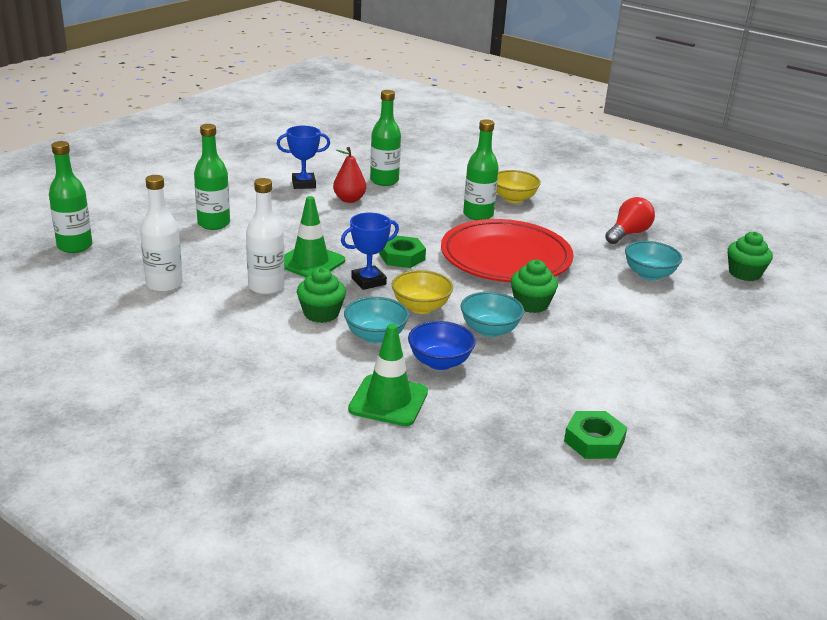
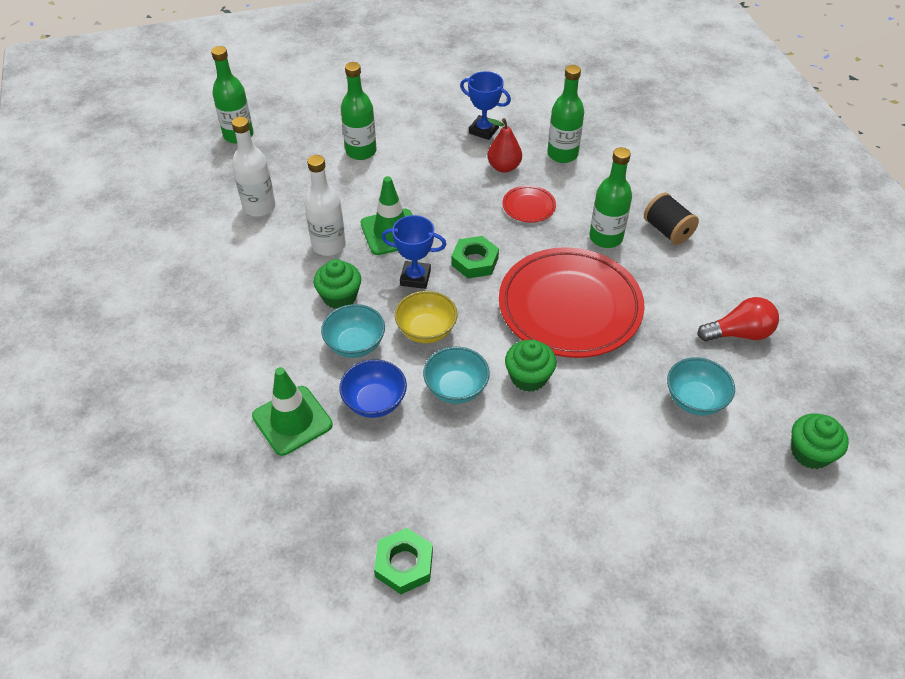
camera: 40 degrees right, 20 degrees up
(399, 215) = (528, 206): none -> red plate
(513, 199) = (667, 231): yellow bowl -> black spool

